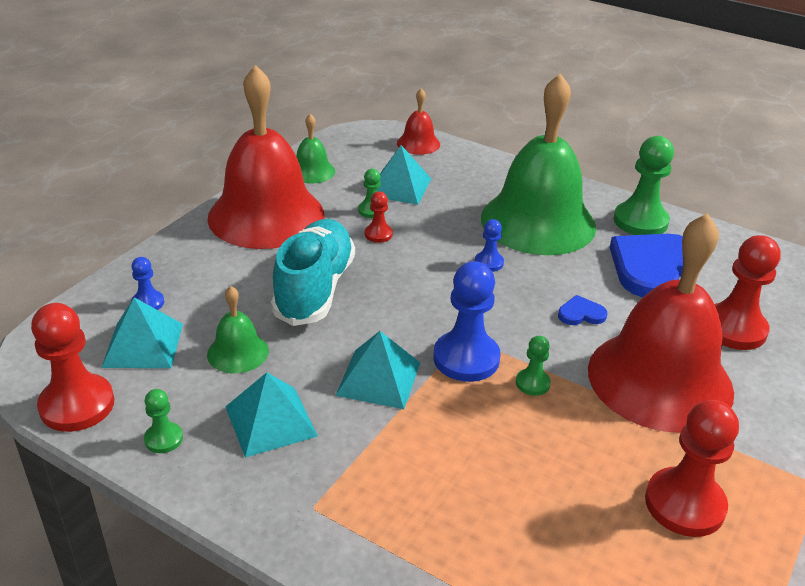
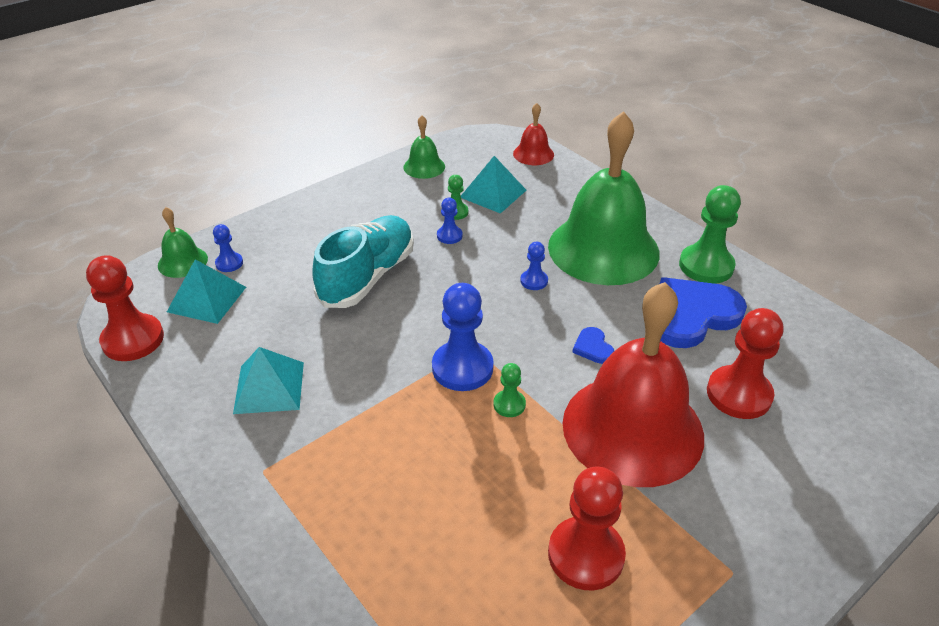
camera: 20 degrees right, 5 degrees up
(163, 439) = (180, 383): green pawn -> none
(238, 352) = (275, 321): green bell -> green bell (182, 262)
(266, 215) = (363, 202): red bell -> none
(378, 234) = (449, 236): red pawn -> blue pawn
(378, 378) = (376, 369): turquoise pyramid -> none
(581, 314) = (593, 347): blue heart -> blue heart turned 120 degrees counterclockwise

